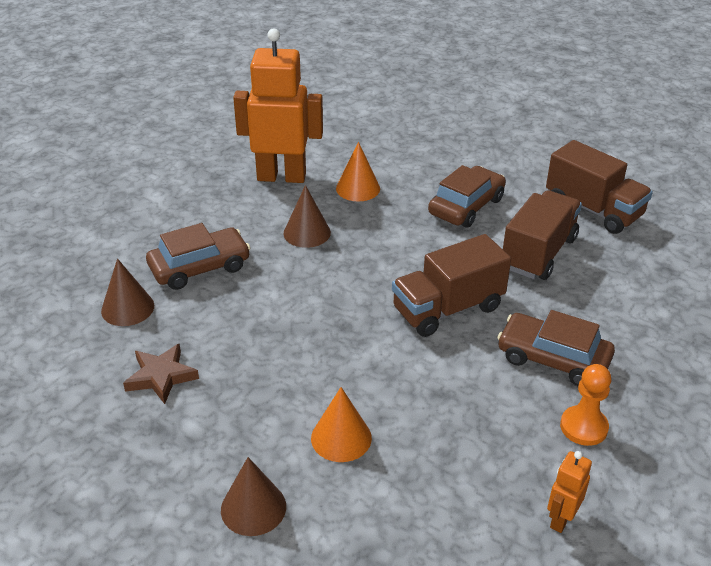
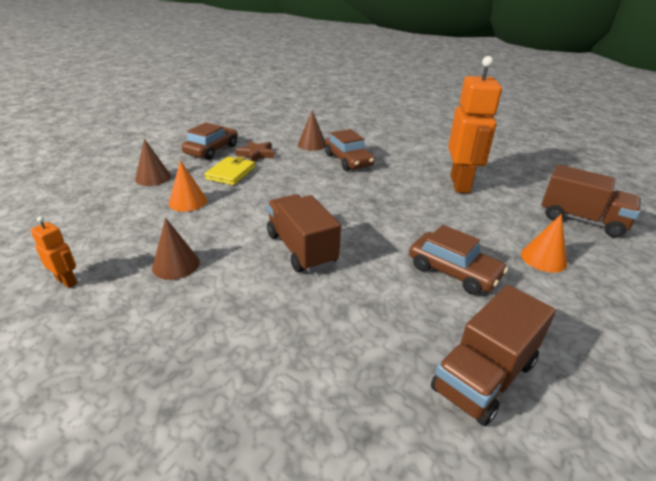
camera: 90 degrees right, 5 degrees down
(239, 400) = (231, 173): none -> yellow wallet
(307, 233) = (391, 193): brown cone -> brown cone (176, 265)
(358, 188) = (459, 215): orange cone -> orange cone (543, 258)
(538, 253) = (384, 312): brown truck -> brown truck (581, 220)
(553, 359) = (228, 301): brown car -> brown car (212, 150)
(583, 427) = (143, 307): orange pawn -> none

